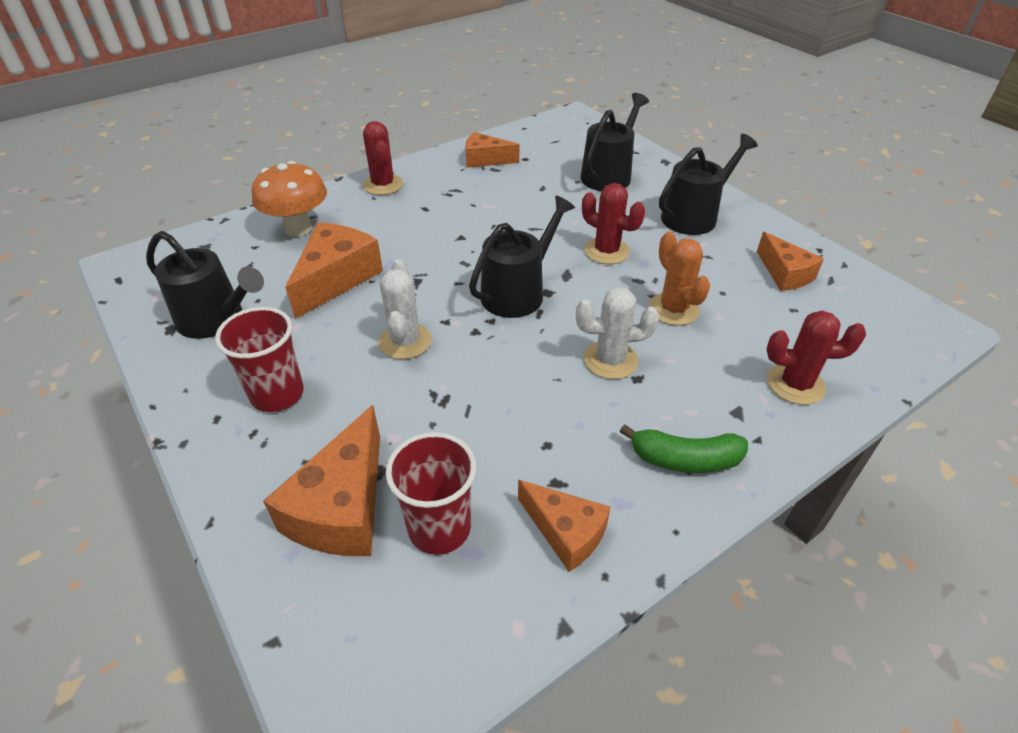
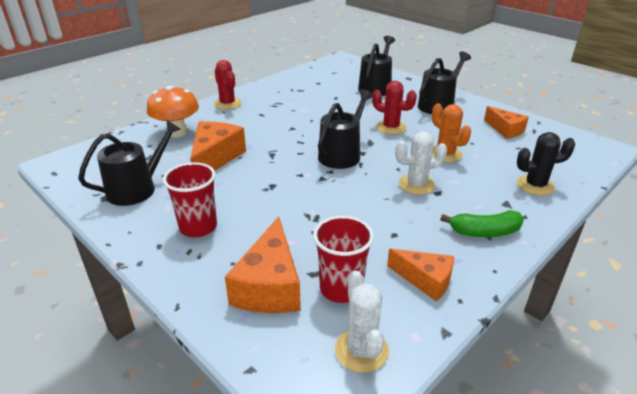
camera: 10 degrees left, 10 degrees down
(216, 319) = (137, 189): black watering can -> black watering can turned 60 degrees counterclockwise
(405, 341) = (277, 188): white cactus -> white cactus (361, 350)
(485, 160) = (292, 85): orange cheese -> none
(795, 384) = (535, 185): red cactus -> black cactus

